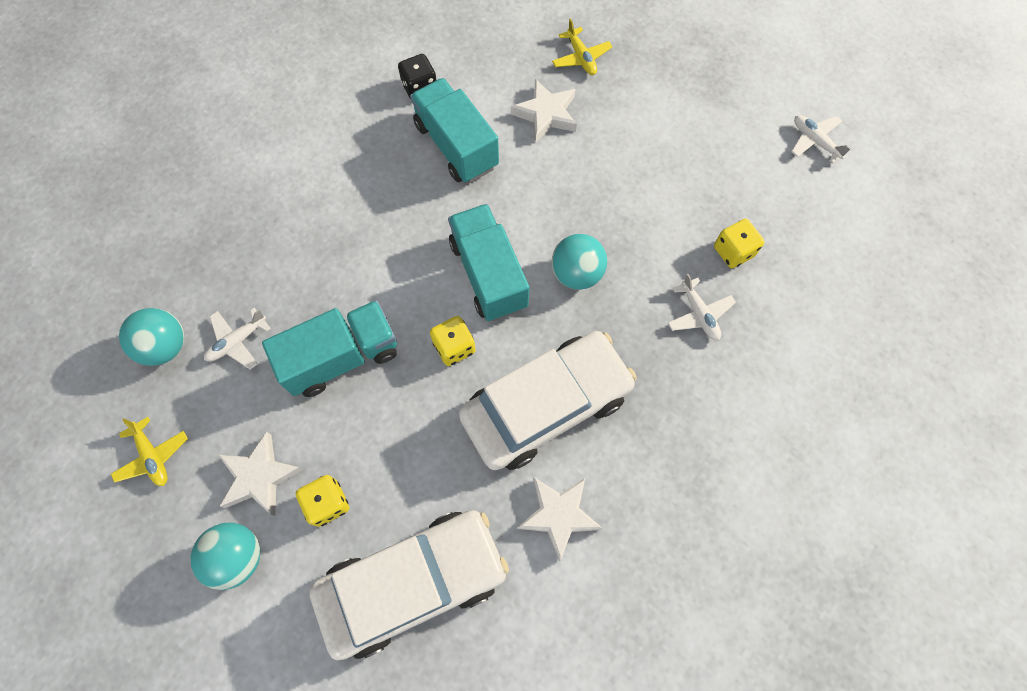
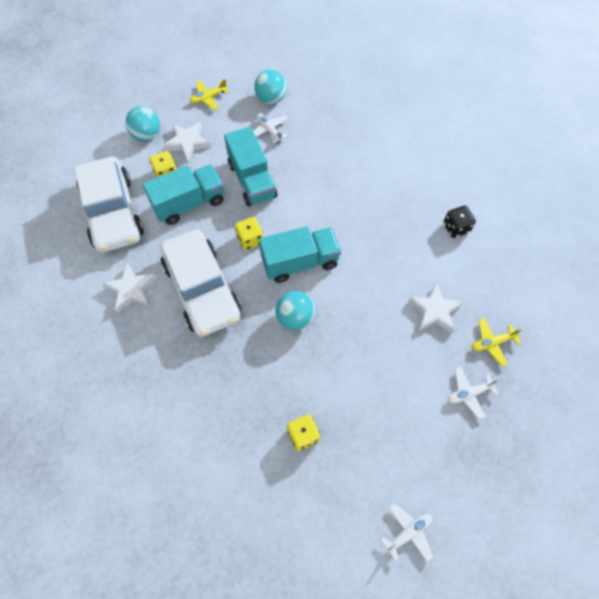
camera: 95 degrees right, 5 degrees down
(456, 146) = (405, 248): turquoise truck -> turquoise truck (189, 203)
(699, 314) = (253, 399): white plane -> white plane (469, 393)

